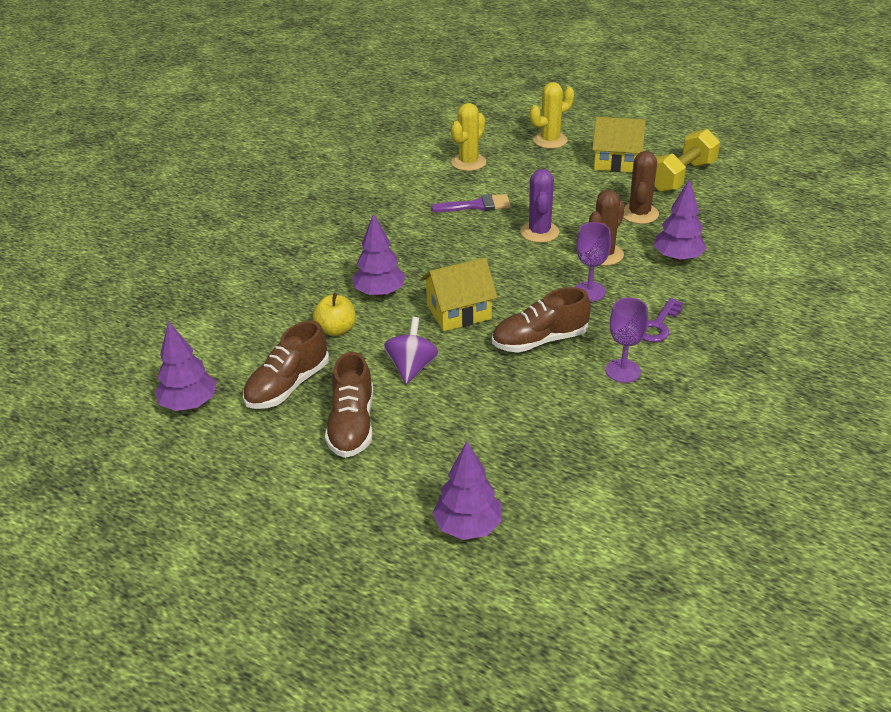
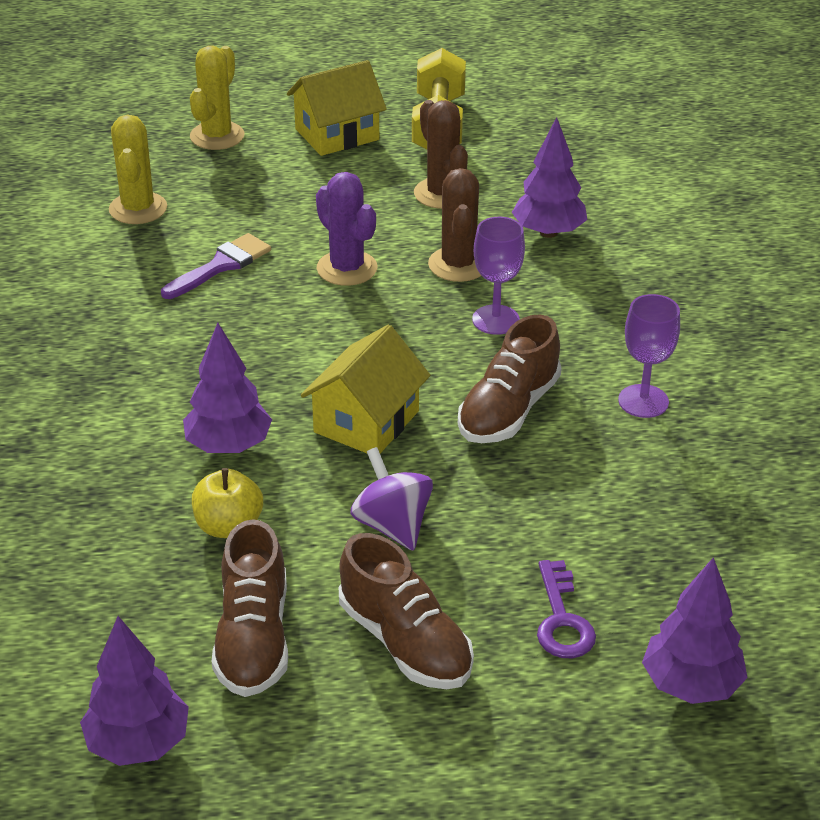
camera: 40 degrees left, 0 degrees up
(658, 325) = (619, 326): purple key -> purple key (562, 620)

